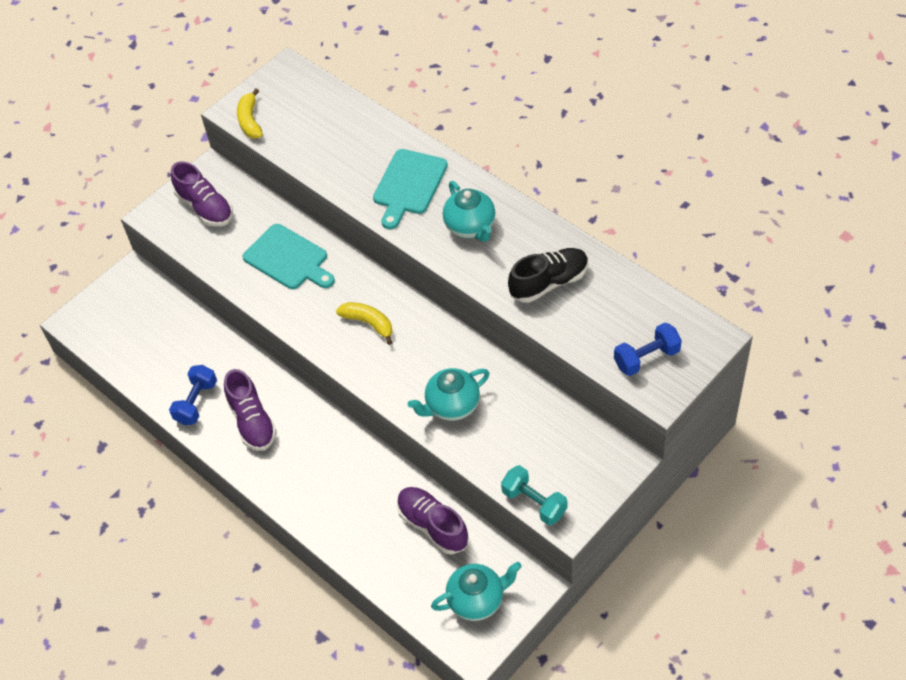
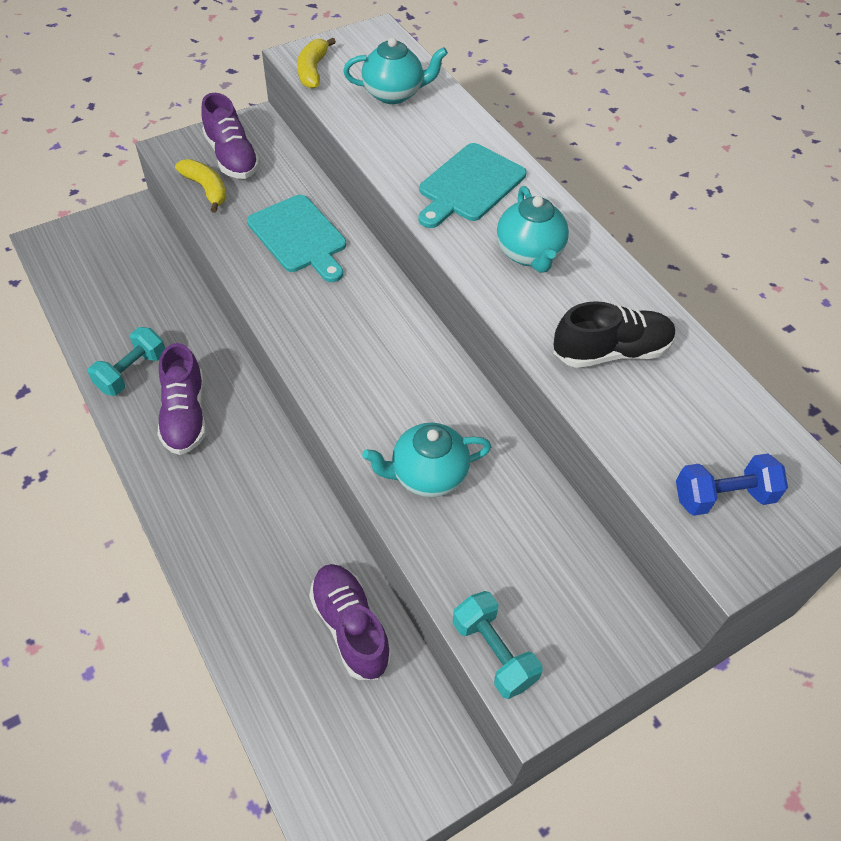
camera: 10 degrees right, 0 degrees up
(196, 402) = (132, 372): blue dumbbell -> turquoise dumbbell
(368, 323) = (362, 338): yellow banana -> yellow banana (206, 189)
(477, 600) = (369, 760): turquoise teapot -> turquoise teapot (394, 94)

